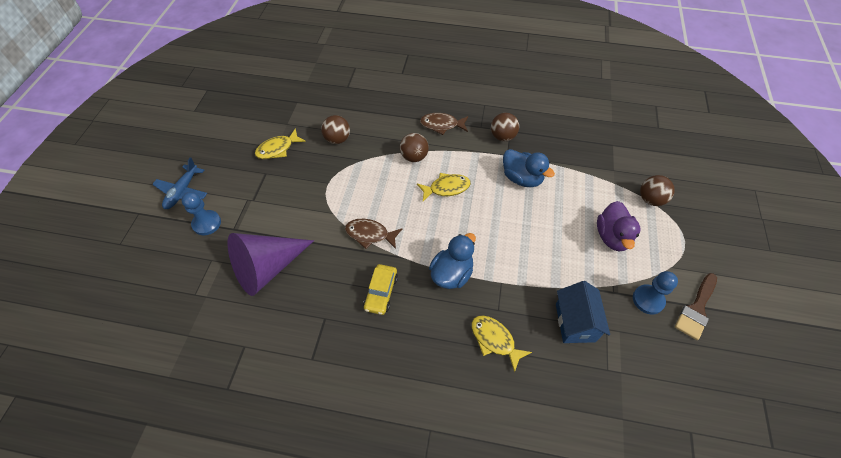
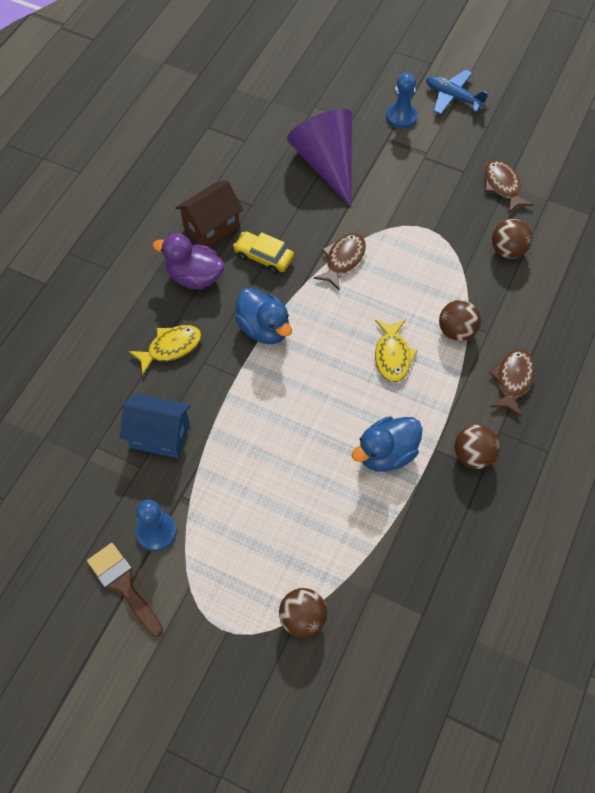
camera: 105 degrees right, 5 degrees up
(277, 149) = (502, 186): yellow fish -> brown fish
(358, 345) = (211, 227): none -> brown house
(612, 237) = (257, 532): purple duck -> purple duck (194, 277)

